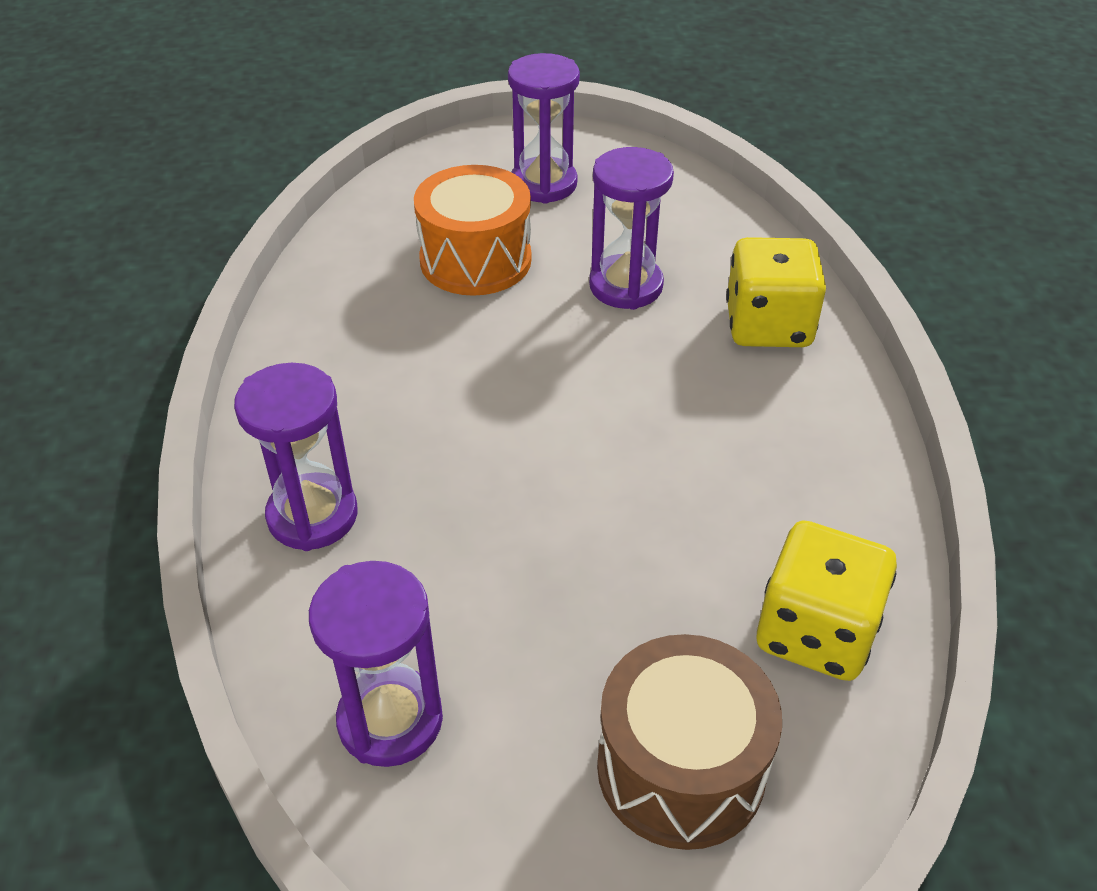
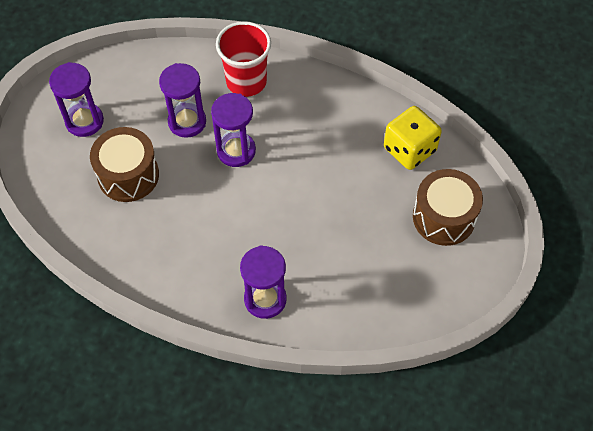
camera: 65 degrees left, 15 degrees up
(390, 720) = (383, 302): purple hourglass -> purple hourglass (236, 151)
(475, 260) = (128, 175): orange drum -> brown drum
(768, 325) = (246, 81): yellow dice -> red cup

